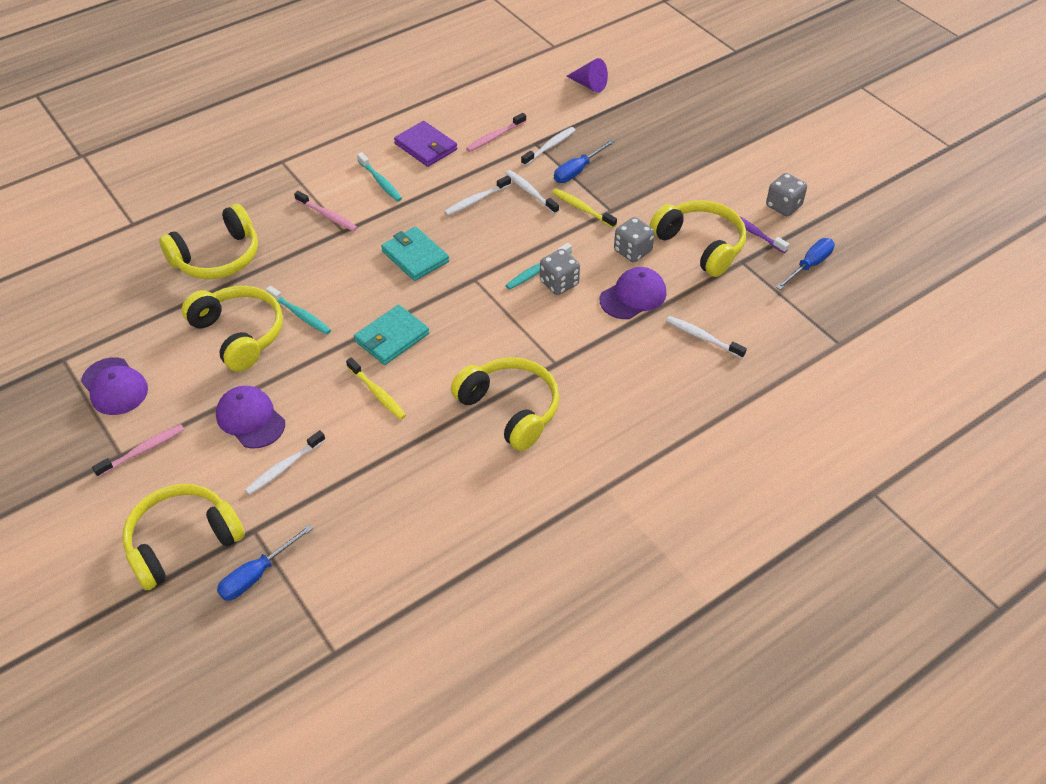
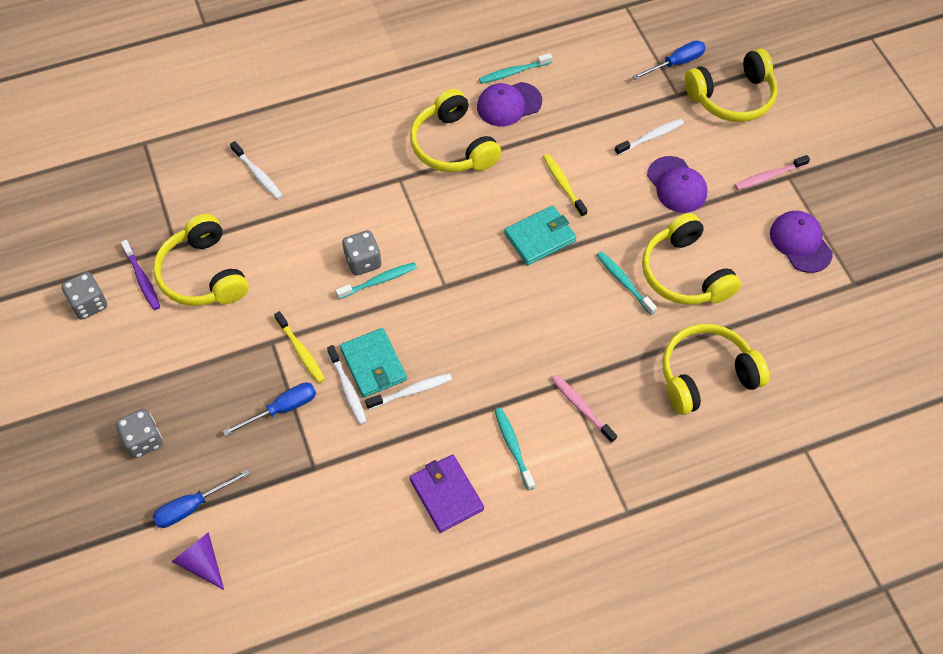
camera: 165 degrees left, 10 degrees up
(415, 256) = (497, 328): turquoise wallet -> turquoise wallet (373, 364)
(465, 514) = (513, 72): none -> turquoise toothbrush
(495, 137) = (357, 491): pink toothbrush -> none
(549, 147) = (298, 457): white toothbrush -> none
(632, 251) = (274, 283): grey dice -> grey dice (143, 440)
(633, 296) = (299, 231): purple cap -> purple cap (508, 104)
(809, 265) = (113, 226): blue screwdriver -> blue screwdriver (192, 506)

